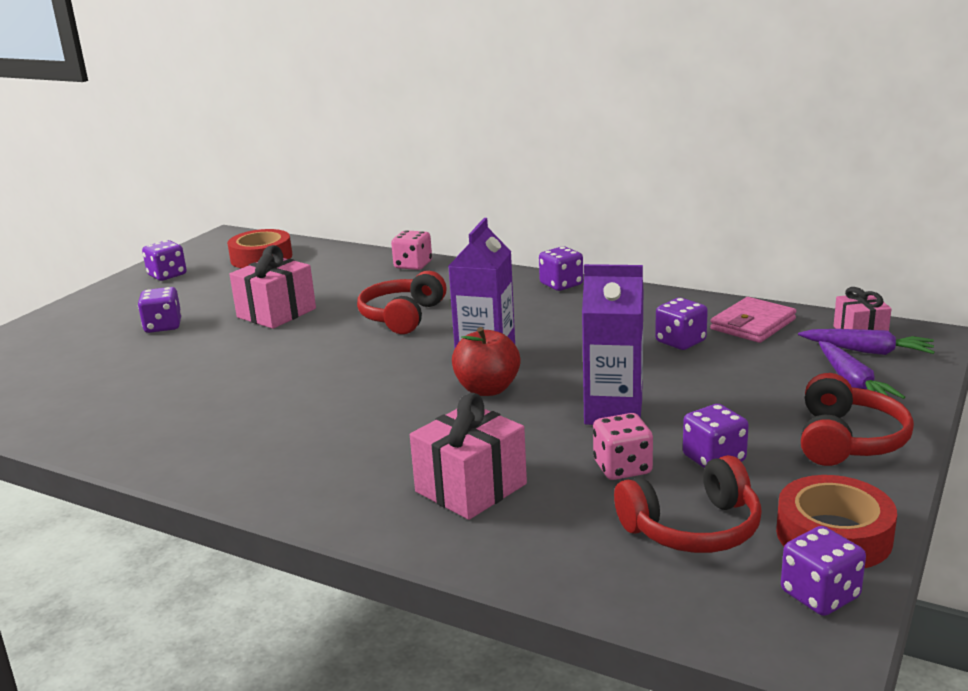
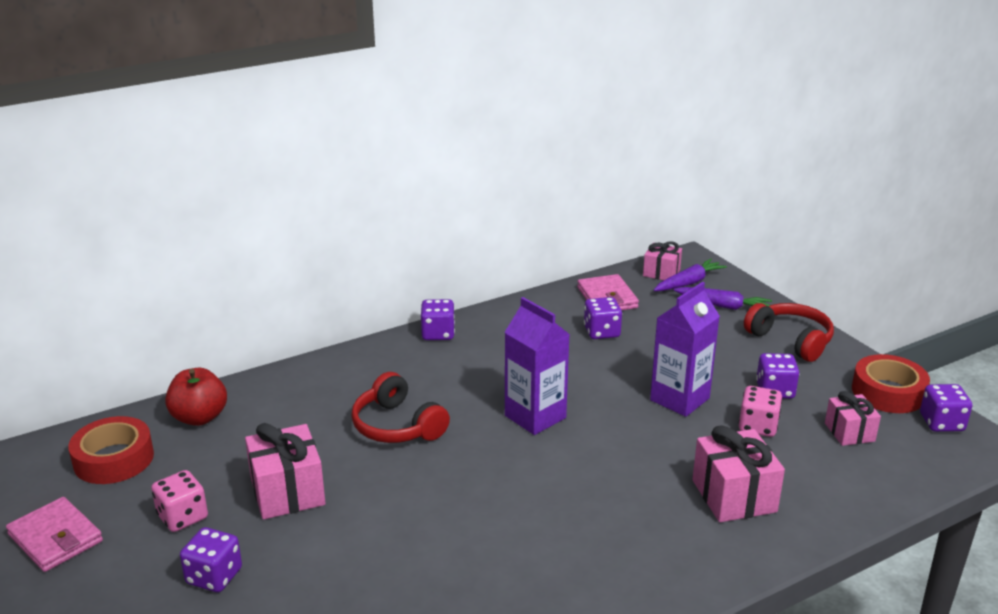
camera: 60 degrees left, 5 degrees up
(167, 275) = (56, 538): purple dice -> pink wallet
(413, 265) = (286, 382): pink dice -> pink dice (182, 517)
(487, 389) = (588, 435): red apple -> red apple (199, 417)
(693, 528) = (849, 432): red headphones -> pink gift

